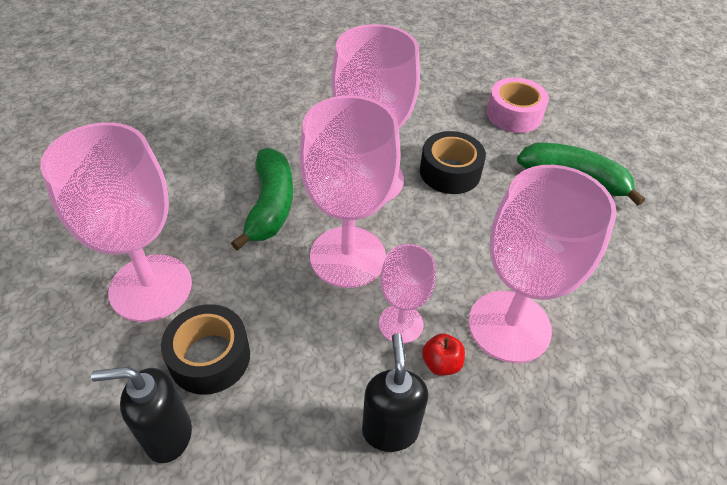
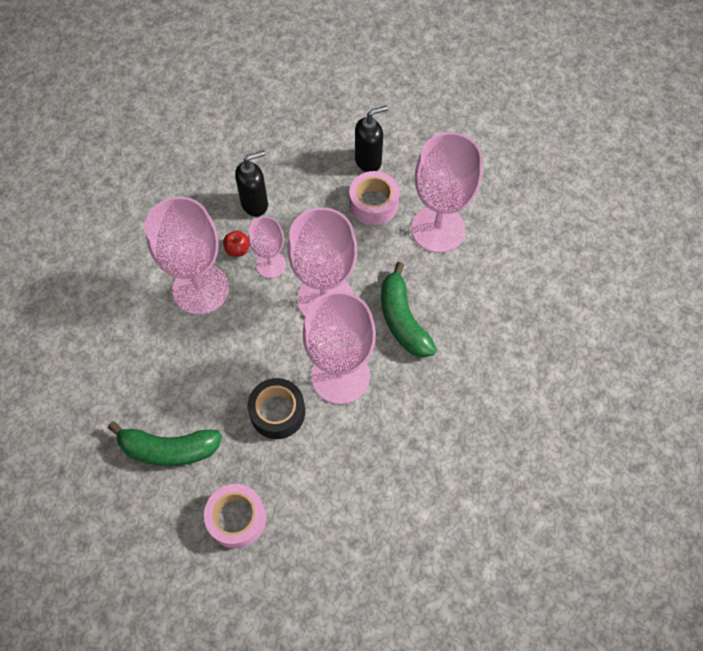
camera: 160 degrees right, 15 degrees up
(210, 357) = (373, 204): black tape -> pink tape
(390, 430) = (255, 204): black soap dispenser -> black soap dispenser turned 90 degrees counterclockwise

